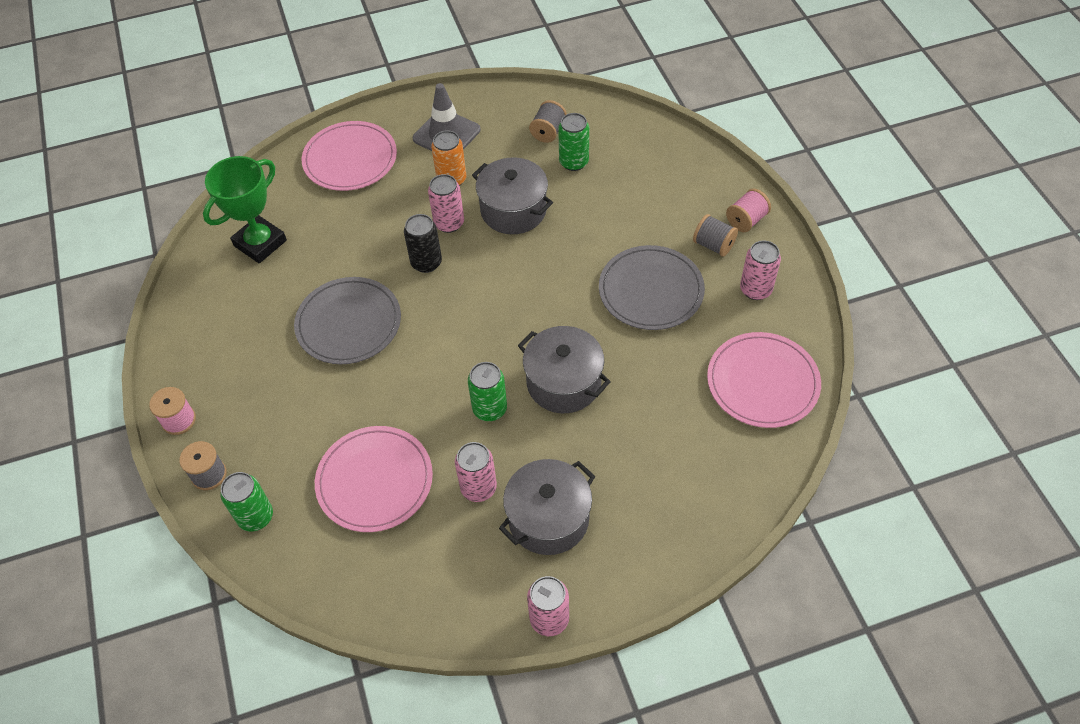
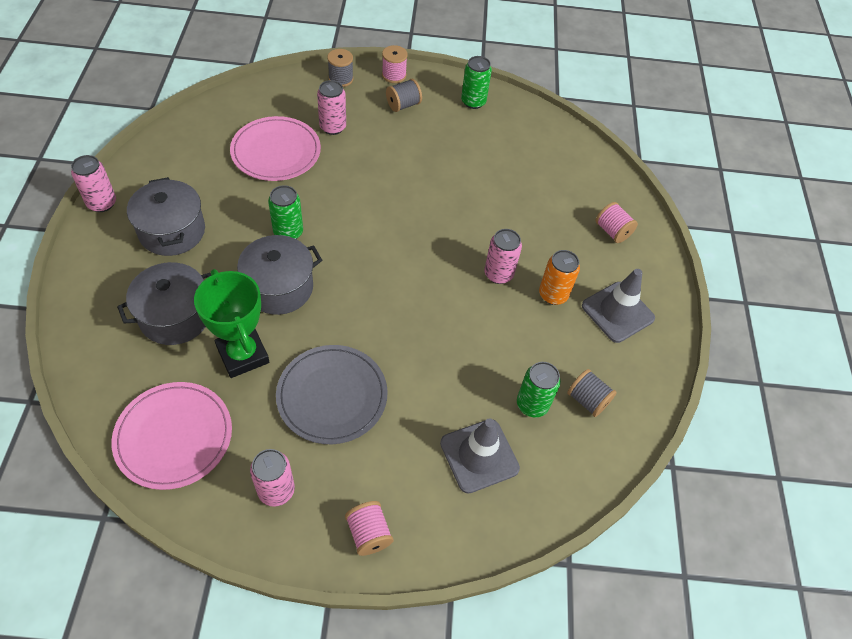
camera: 105 degrees right, 0 degrees up
(255, 517) = (293, 91): green can -> green can (473, 102)
(260, 243) = (537, 151): green trophy -> green trophy (243, 355)
(348, 323) = (424, 178): grey plate -> none
(350, 159) = (612, 231): pink plate -> pink spool
(426, 263) = (460, 243): black can -> none
(478, 488) = (227, 202): pink can -> pink can (333, 127)
(513, 210) = (490, 327): grey pot -> grey pot (175, 316)
(640, 179) = (479, 456): none -> grey traffic cone
(713, 245) = (354, 481): grey spool -> grey spool (403, 105)

